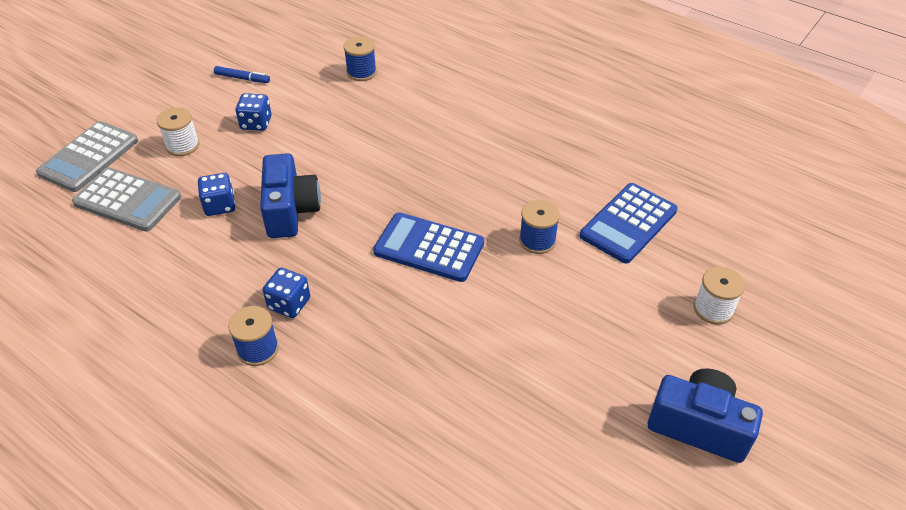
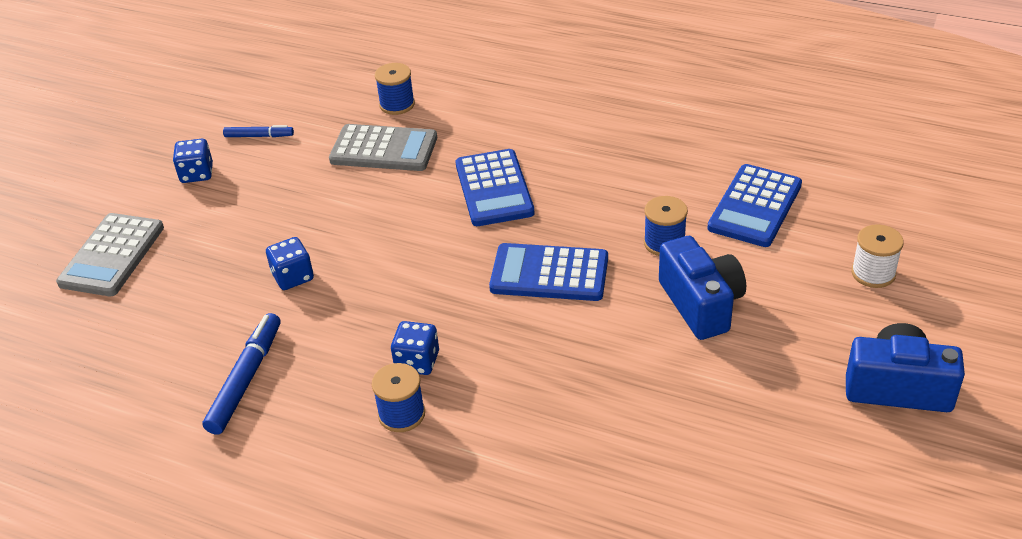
camera: 10 degrees left, 5 degrees down
(127, 200) = (181, 292): grey calculator -> grey calculator (384, 149)
(146, 288) = (245, 379): none -> blue marker
(182, 145) = (220, 222): white spool -> none
(256, 123) = (297, 182): blue dice -> blue dice (197, 174)
(290, 211) = (377, 266): blue camera -> blue camera (701, 304)
(412, 161) = (494, 189): none -> blue calculator

